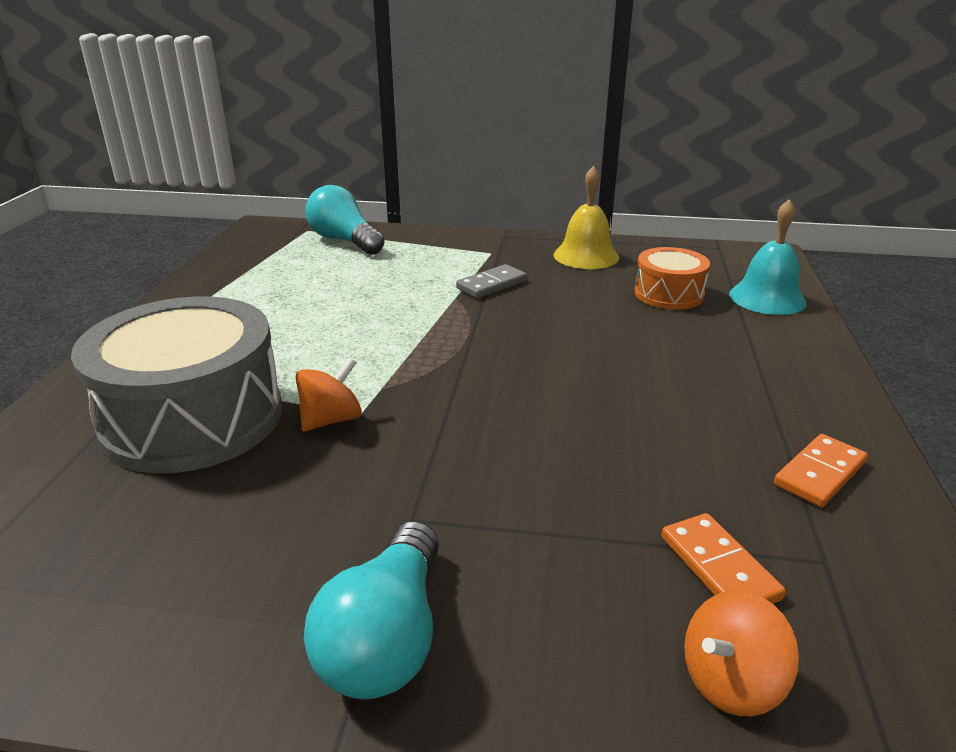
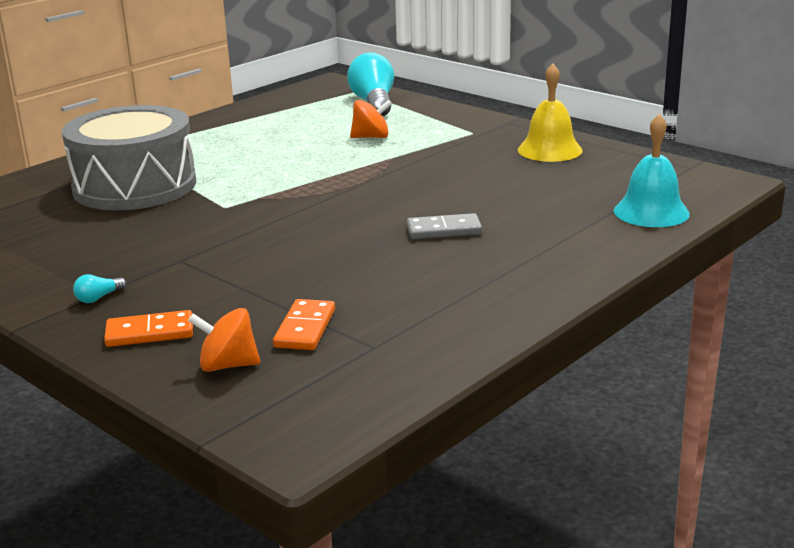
camera: 35 degrees right, 5 degrees down
(331, 420) = (205, 206): orange spinning top -> orange spinning top (371, 137)
(386, 638) = (98, 298): turquoise light bulb -> turquoise light bulb, size x0.41
(491, 284) = (434, 154): grey domino -> grey domino (444, 230)
(668, 294) = (567, 190): orange drum -> none
(820, 474) = (457, 313): orange domino -> orange domino (150, 333)

